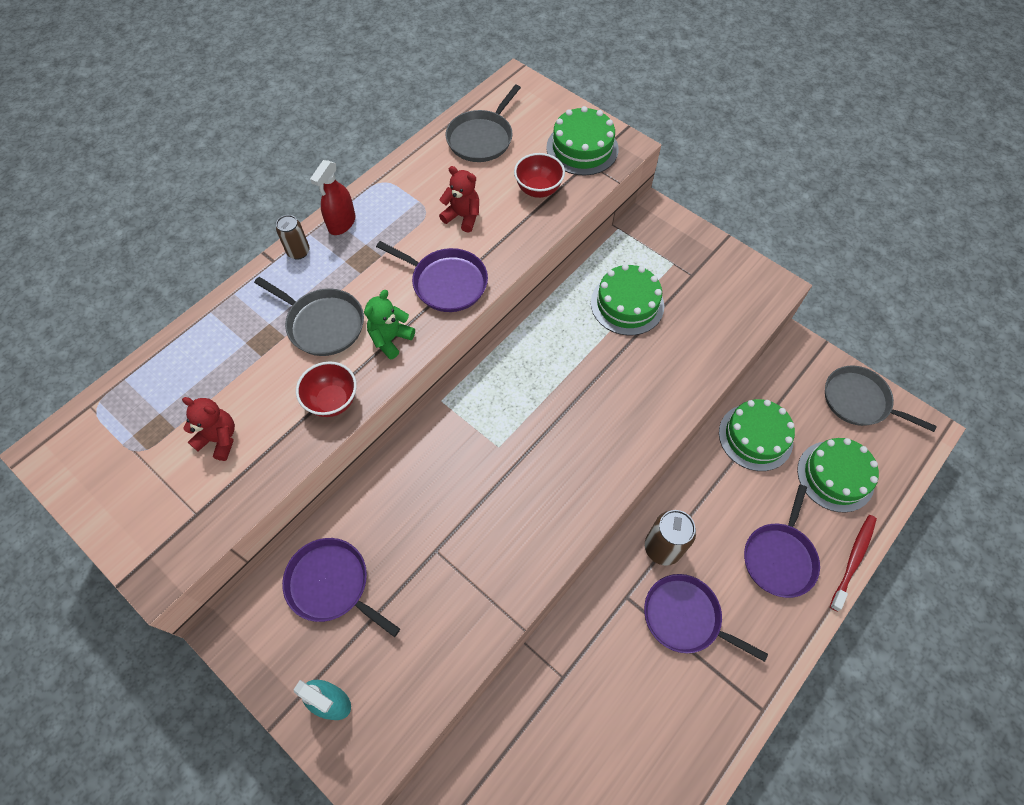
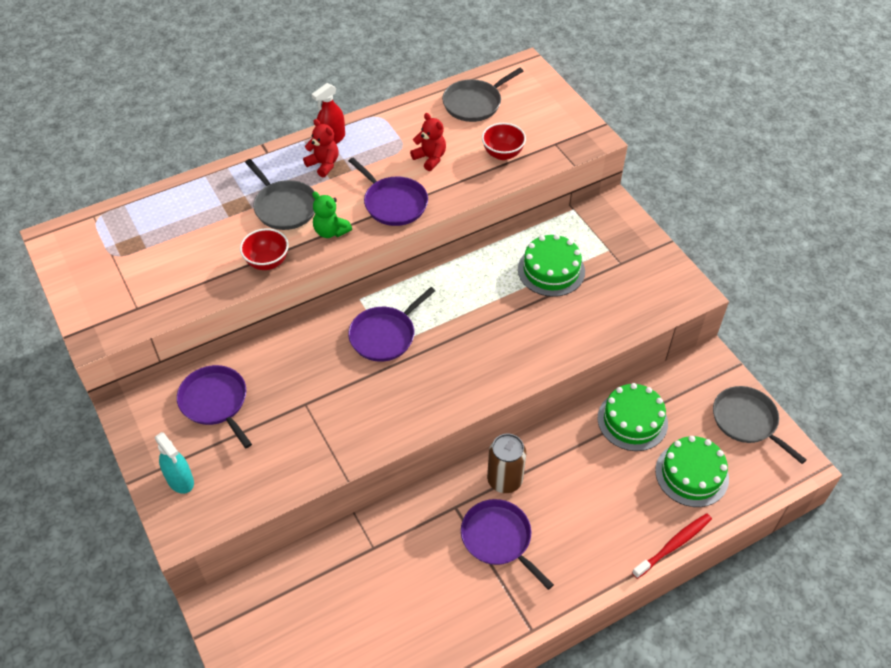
camera: 20 degrees right, 10 degrees down
(219, 439) = (174, 264): red teddy bear -> red teddy bear (324, 164)
(298, 252) = (289, 151): brown can -> none
(390, 339) = (331, 231): green teddy bear -> green teddy bear turned 105 degrees counterclockwise
(582, 148) = (556, 131): green cake -> none
(779, 557) = (606, 521): purple pan -> purple pan (385, 335)

